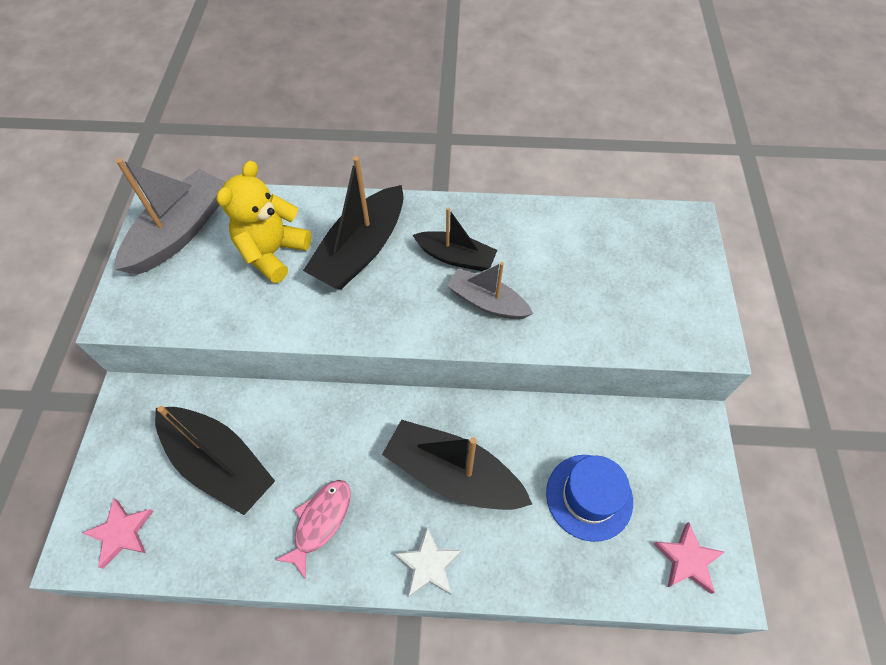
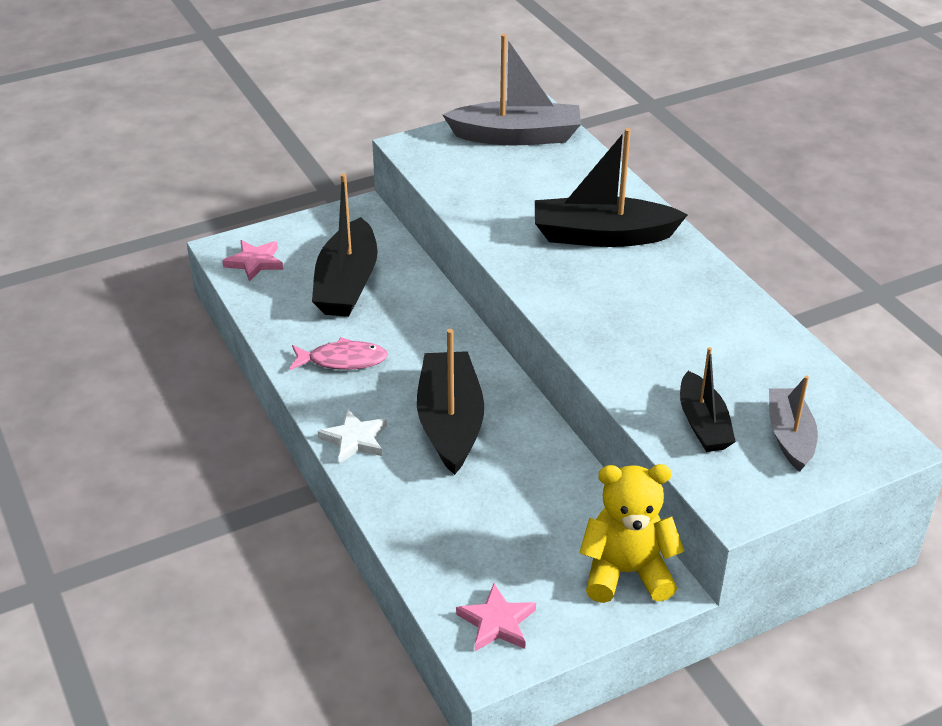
camera: 60 degrees right, 20 degrees down
(273, 253) = (547, 190): yellow teddy bear -> yellow teddy bear (626, 572)
(456, 257) = (655, 294): black boat -> black boat (703, 424)
(487, 302) = (624, 332): grey boat -> grey boat (789, 436)
(589, 497) = (505, 525): blue hat -> none

